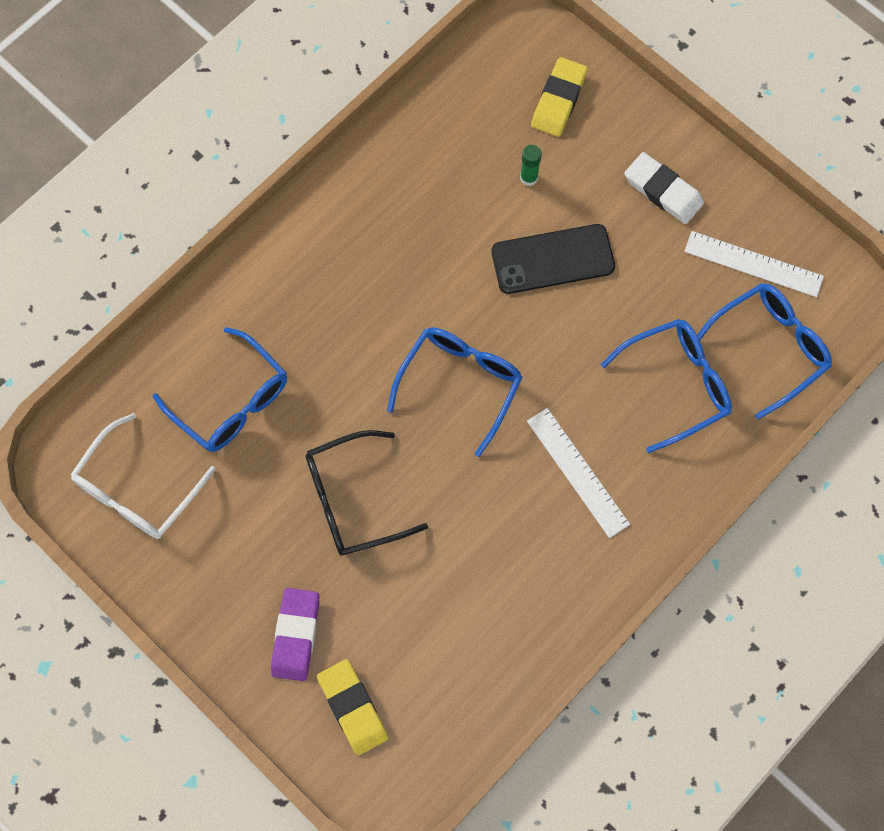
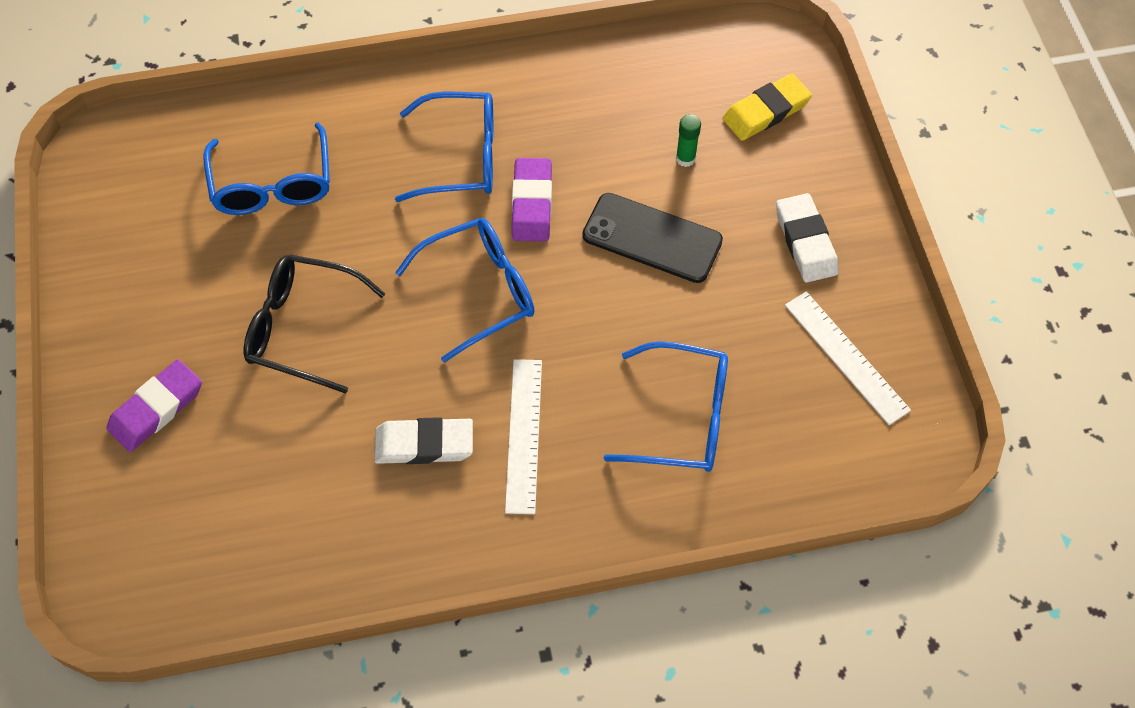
camera: 35 degrees right, 10 degrees down
(137, 490) = (136, 206): white glasses -> none
(353, 707) = (149, 504): yellow eraser -> none
(443, 288) = (532, 203): none -> purple eraser
(513, 527) = (424, 444): none -> white eraser
(770, 348) = (804, 442): blue glasses -> blue glasses (462, 157)

